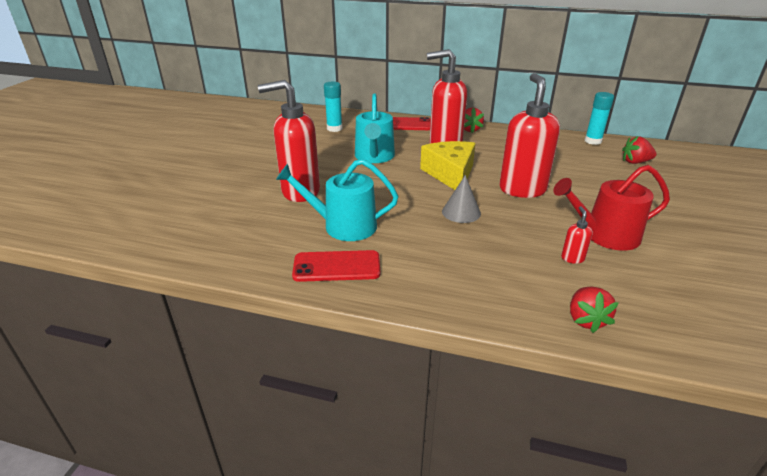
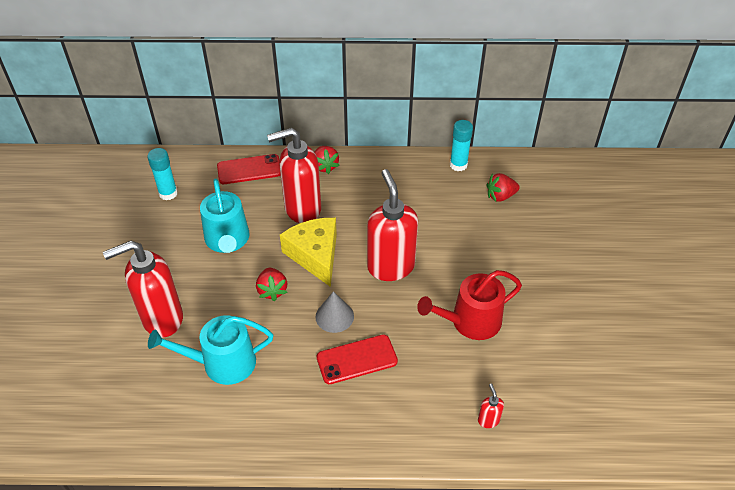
camera: 15 degrees left, 15 degrees up
(337, 266) = (230, 422): red phone -> red phone (357, 359)
(572, 258) = (442, 360): red soap dispenser -> red soap dispenser (488, 420)
(586, 320) = (455, 435): red strawberry -> red strawberry (272, 290)

